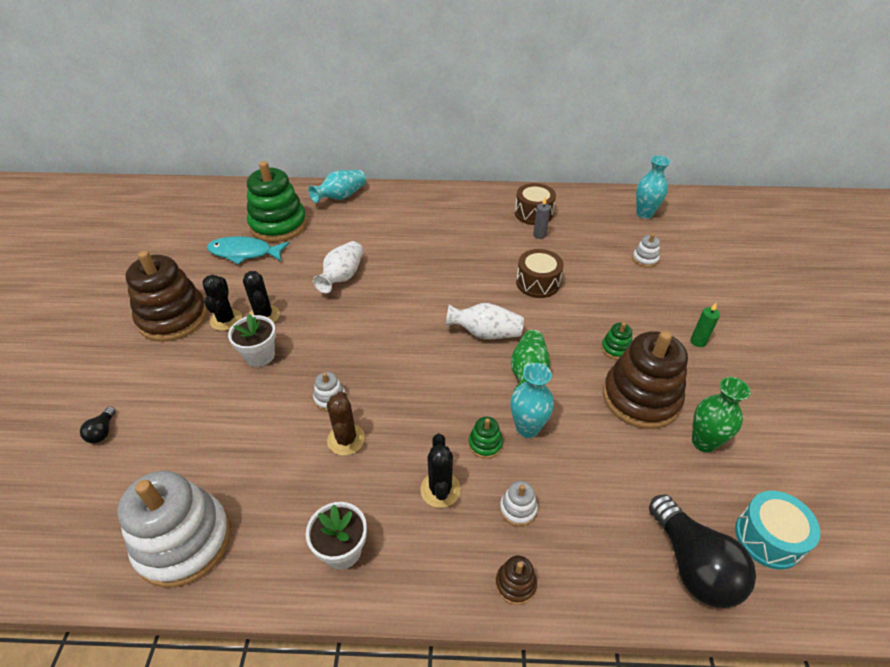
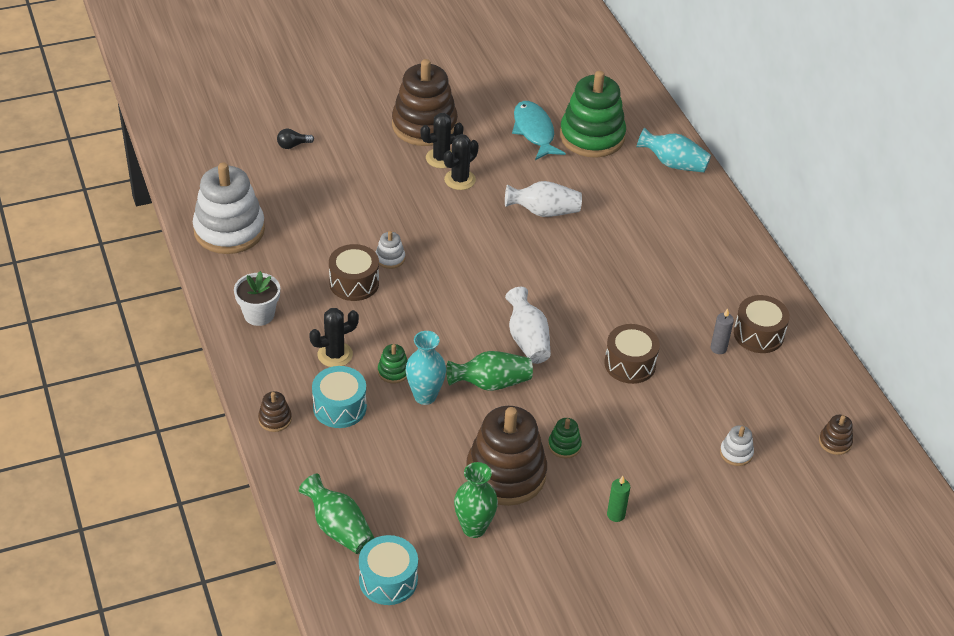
camera: 65 degrees right, 0 degrees up
(260, 355) = (412, 197): white flower pot -> none
(346, 439) = (354, 283): brown cactus -> brown drum
(518, 509) = (339, 407): white stacking toy -> turquoise drum
(644, 214) = (835, 442): turquoise vase -> brown stacking toy
(692, 565) = (339, 528): black light bulb -> green vase

